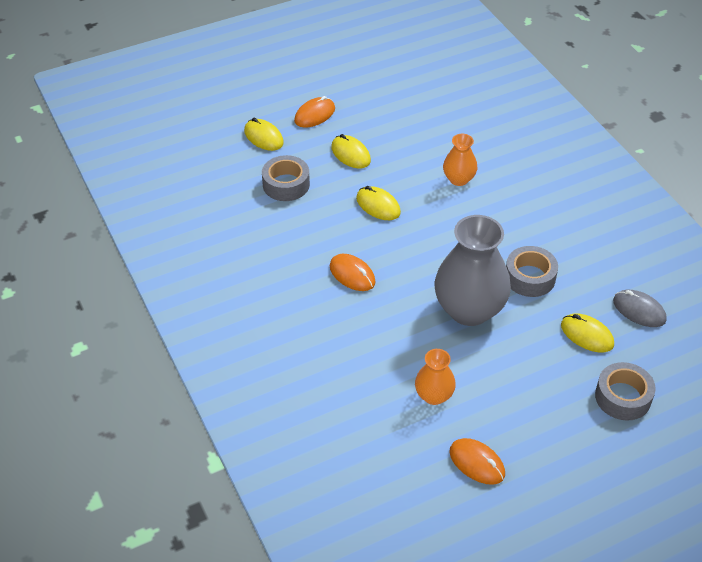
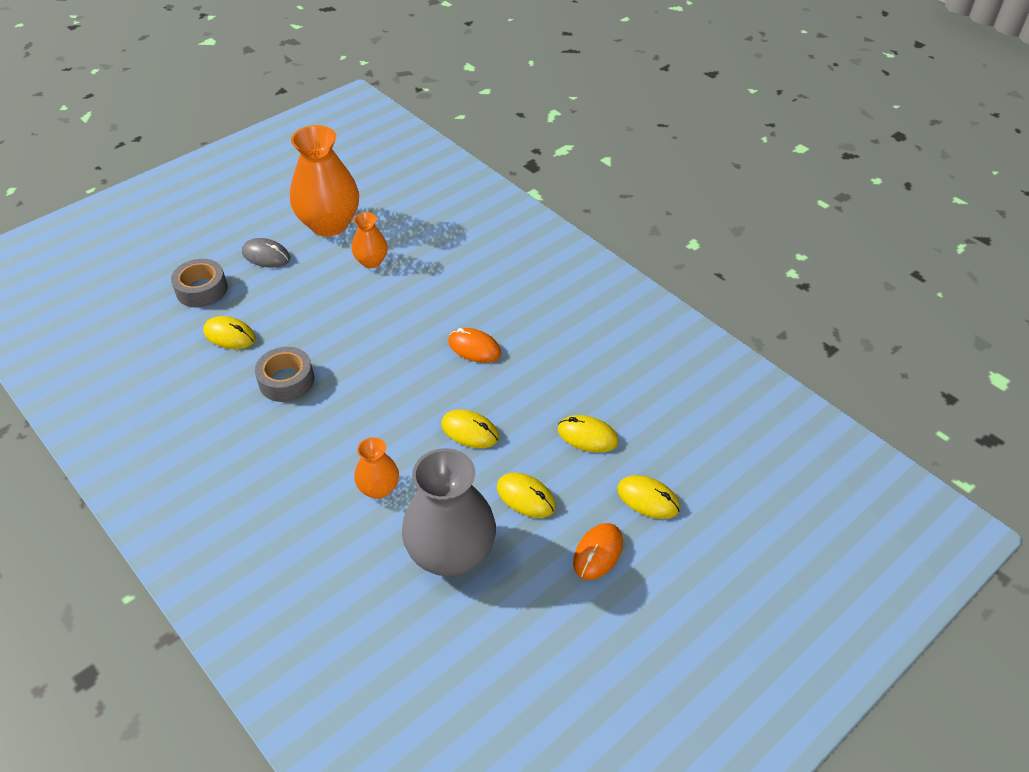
camera: 165 degrees right, 0 degrees up
(286, 184) = (587, 436): grey tape -> yellow mouse
(469, 310) = (348, 336): grey vase -> grey vase (451, 554)
(477, 463) = (329, 224): orange mouse -> orange vase
(639, 310) = (172, 369): grey mouse -> grey mouse (266, 256)

